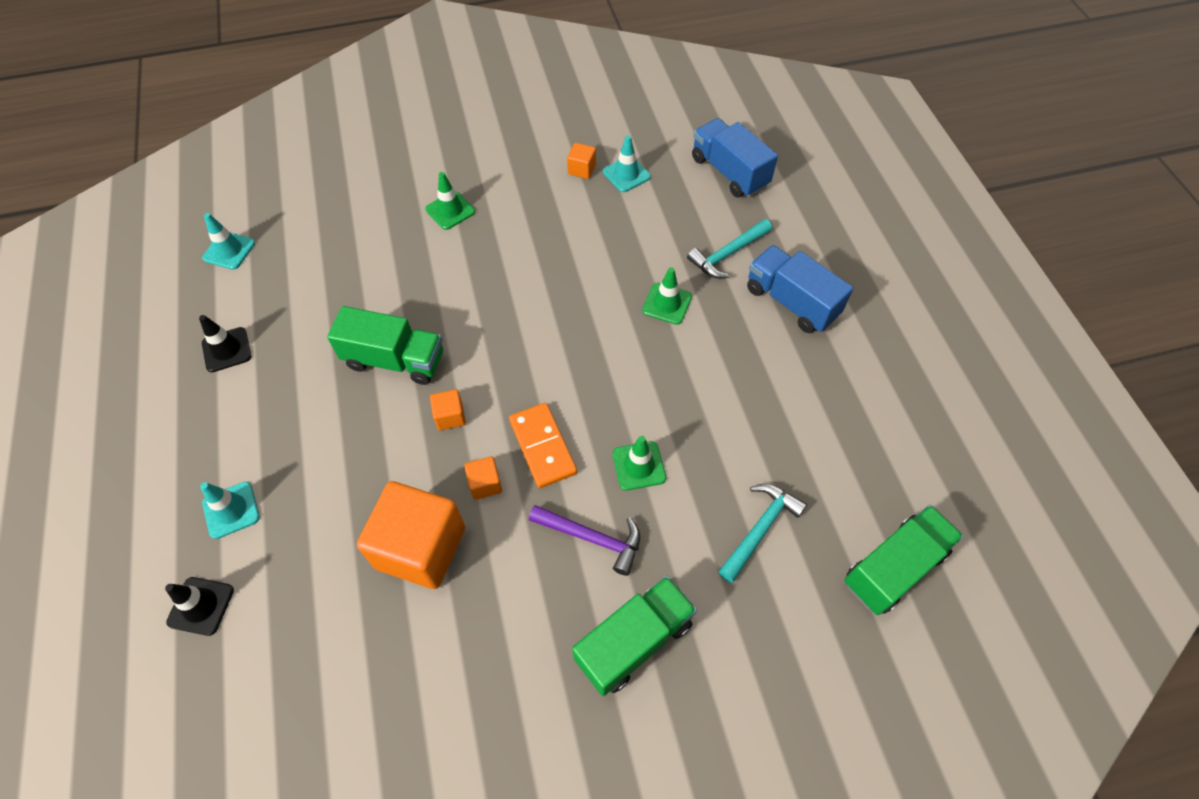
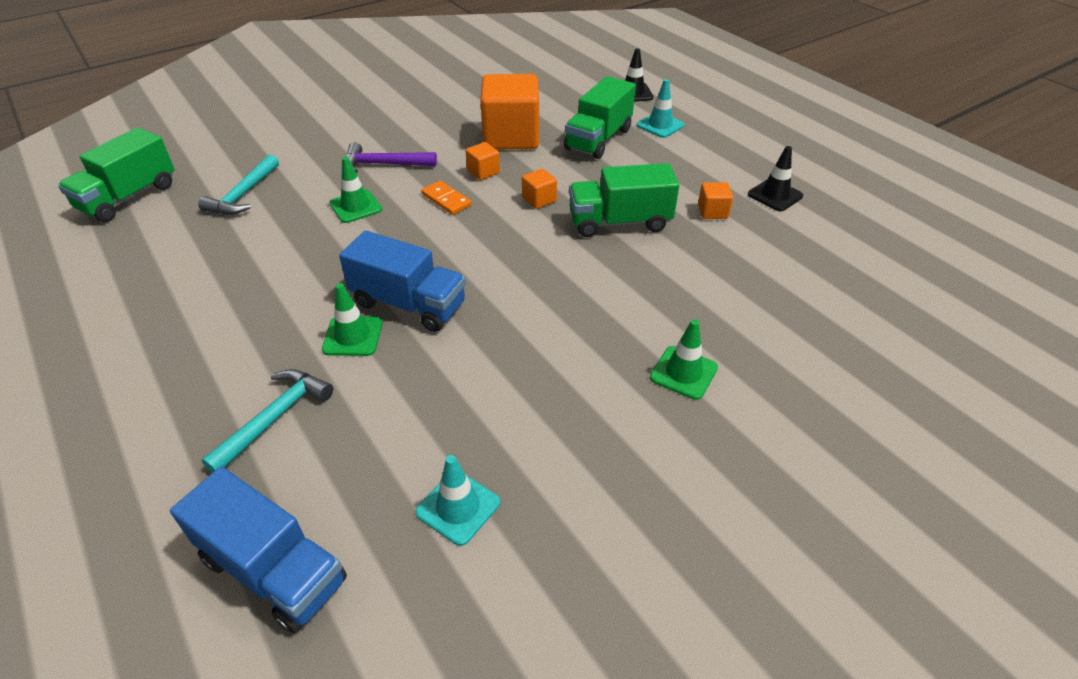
camera: 160 degrees right, 15 degrees down
(229, 250) = (880, 264): turquoise traffic cone -> none
(543, 446) = (446, 200): orange domino -> orange domino, size x0.66
(582, 169) = (535, 494): orange cube -> orange cube (712, 212)
(633, 641) = (339, 131): green truck -> green truck (598, 139)
(791, 302) = (187, 378): blue truck -> blue truck (409, 304)

